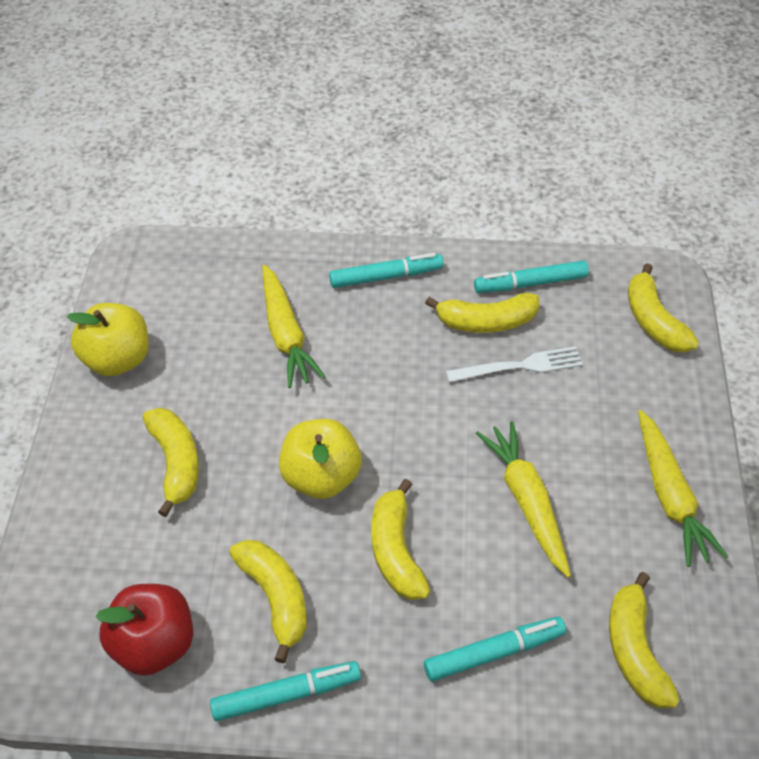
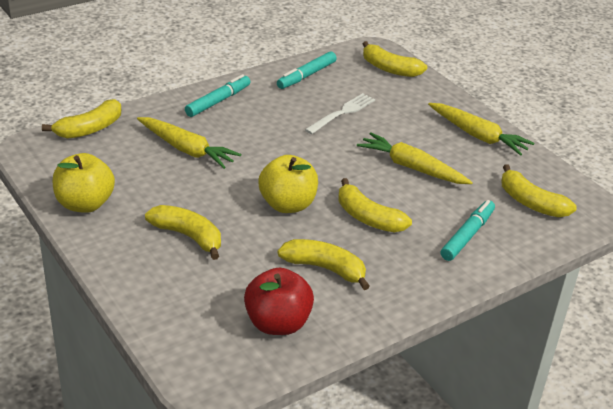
camera: 40 degrees left, 15 degrees down
(286, 695) = (381, 306): turquoise marker -> none
(486, 322) = (301, 101): yellow banana -> yellow banana (90, 129)

